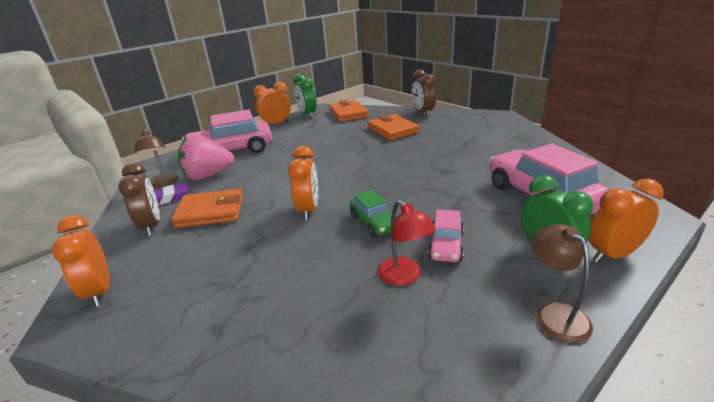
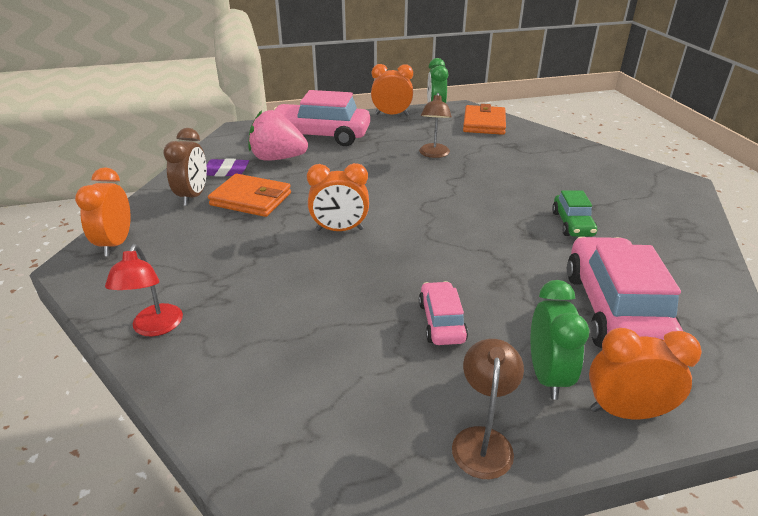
camera: 25 degrees right, 5 degrees up
(163, 183) = (233, 154): brown lamp -> brown lamp (434, 154)
(308, 210) = (340, 230): orange clock -> orange clock turned 60 degrees clockwise
(373, 222) = (391, 267): green car -> green car (572, 224)
(392, 130) = (516, 161): orange wallet -> none
(404, 277) = (368, 336): red lamp -> red lamp (155, 328)
(423, 113) = (578, 148): brown clock -> none
(446, 245) = (441, 322): pink car -> pink car turned 135 degrees clockwise

